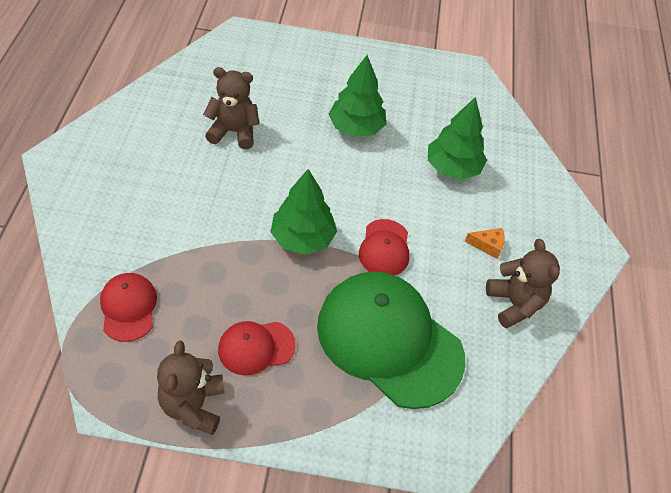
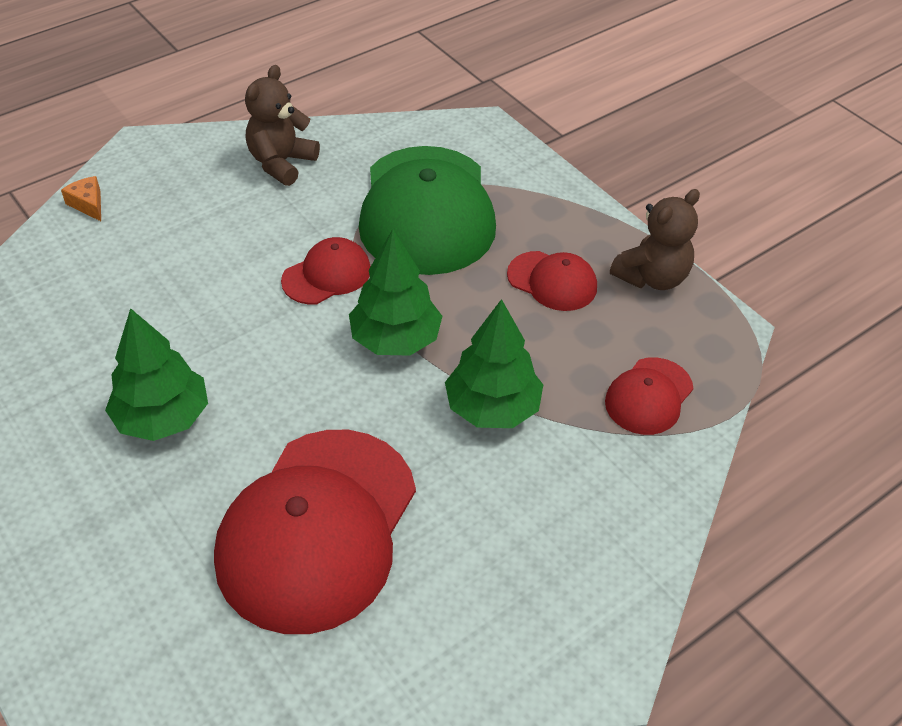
camera: 130 degrees left, 5 degrees down
(233, 132) = (317, 529): brown teddy bear -> red cap
(452, 168) = (137, 295): green tree -> green tree (492, 408)
(487, 245) = (228, 212): orange cheese -> orange cheese (88, 204)

